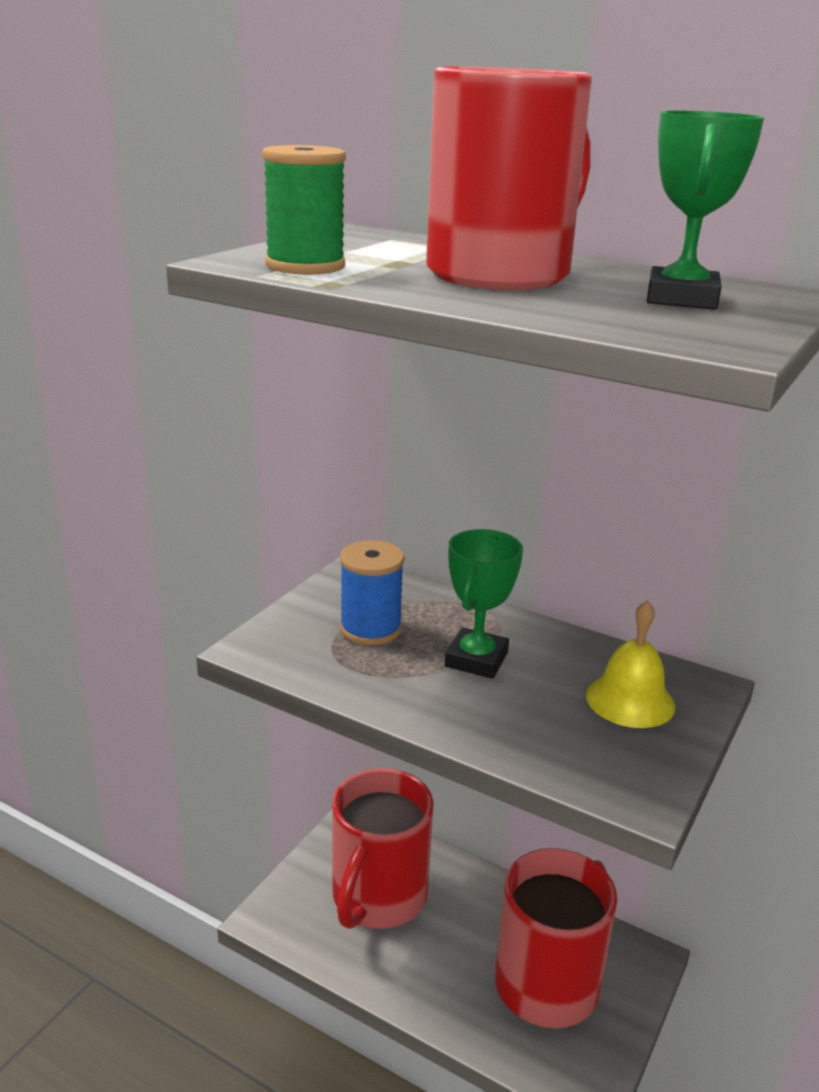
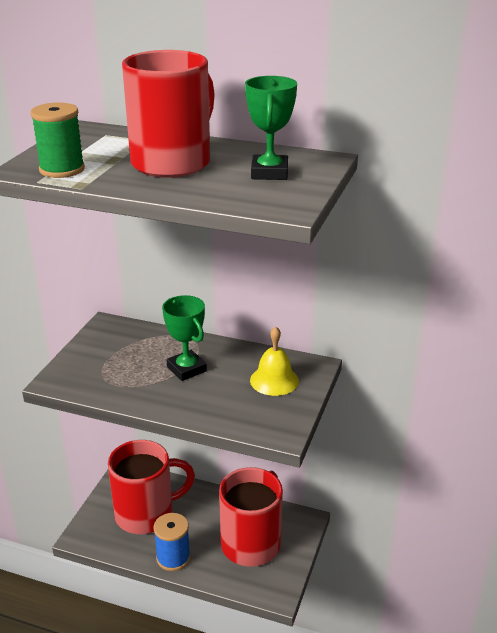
camera: 10 degrees left, 5 degrees up
(370, 629) = (122, 359): blue spool -> blue spool (173, 558)
(378, 898) = (146, 514): red mug -> red mug turned 120 degrees counterclockwise
(476, 659) = (186, 369): green trophy -> green trophy turned 45 degrees counterclockwise

